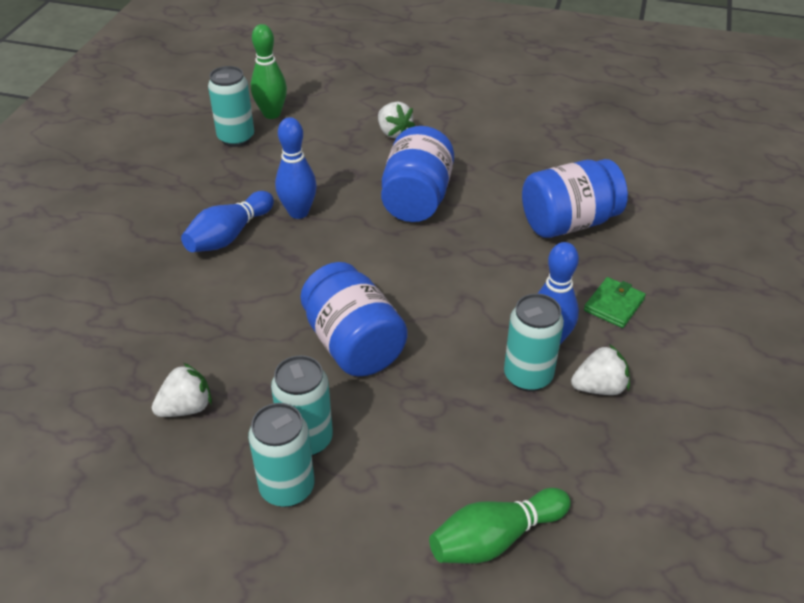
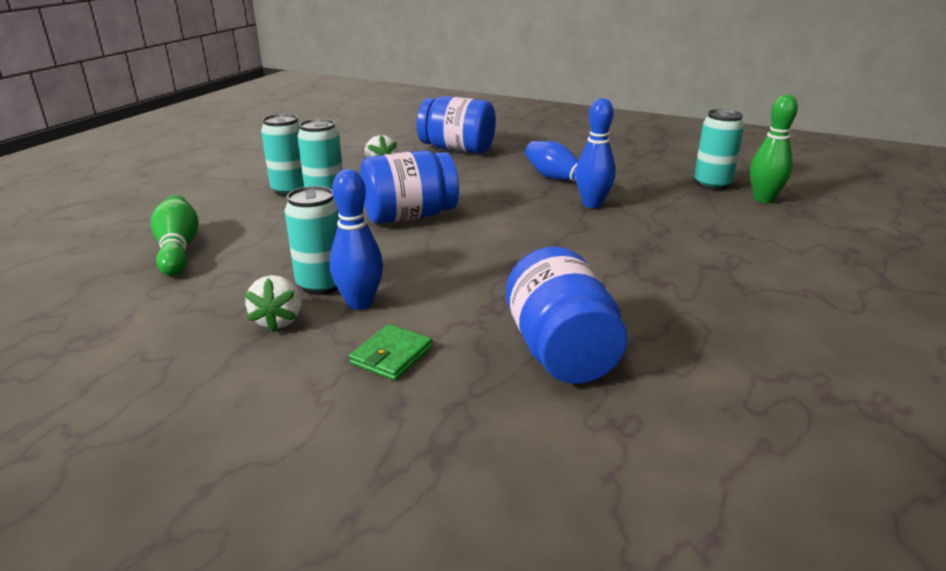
camera: 100 degrees right, 15 degrees down
(393, 132) = (750, 256): white strawberry -> none
(417, 199) = (614, 258): blue jar -> blue jar (457, 149)
(614, 305) = (391, 355): green wallet -> green wallet turned 75 degrees clockwise

